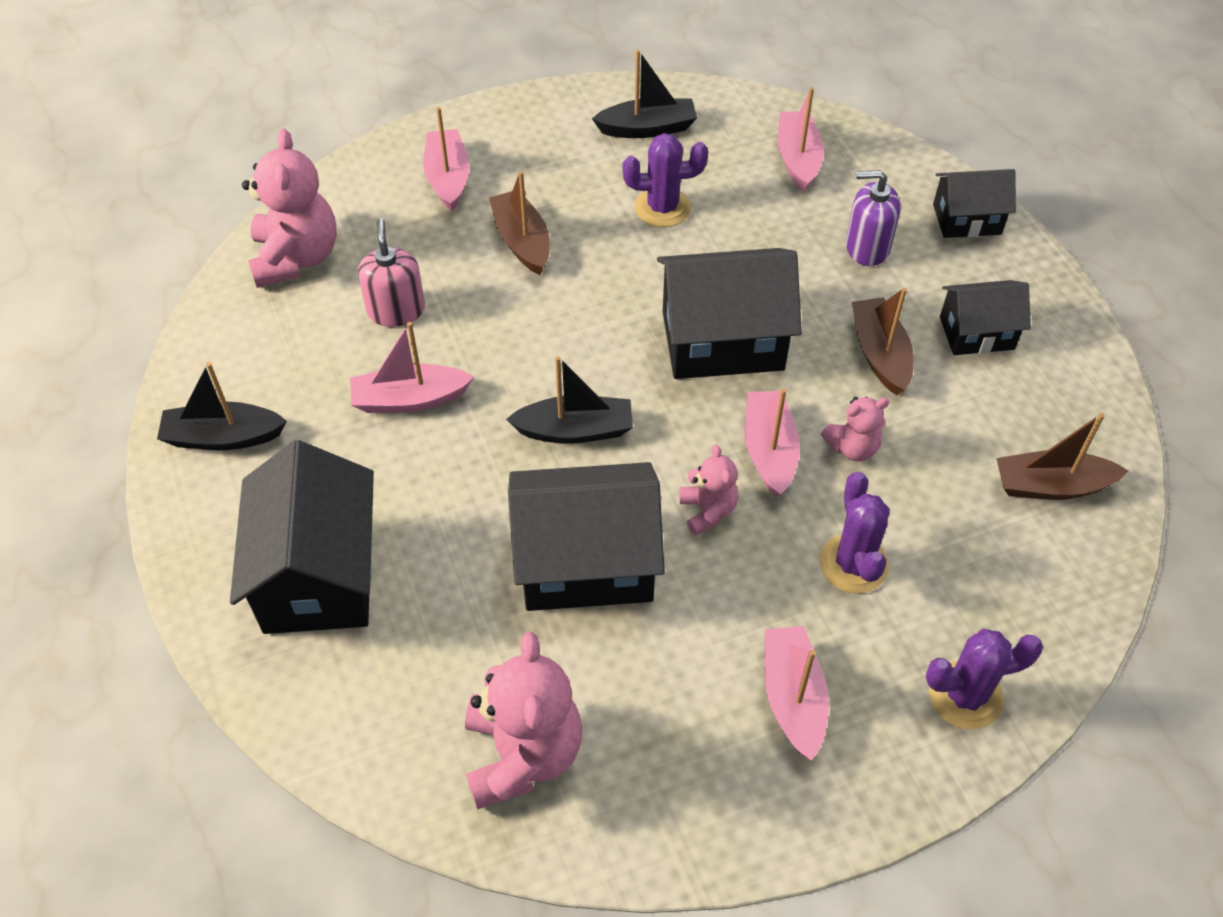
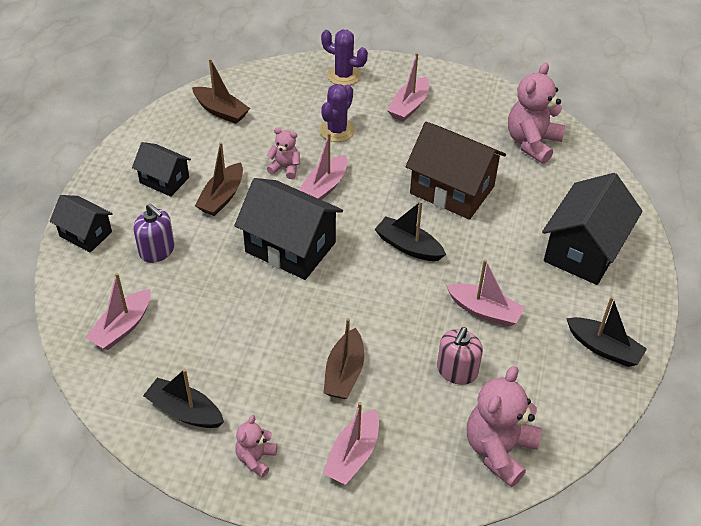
camera: 145 degrees left, 5 degrees down
(586, 562) = (452, 190): black house -> brown house
(662, 208) = (238, 344): purple cactus -> none
(707, 511) = (378, 180): pink teddy bear -> pink teddy bear (256, 458)

